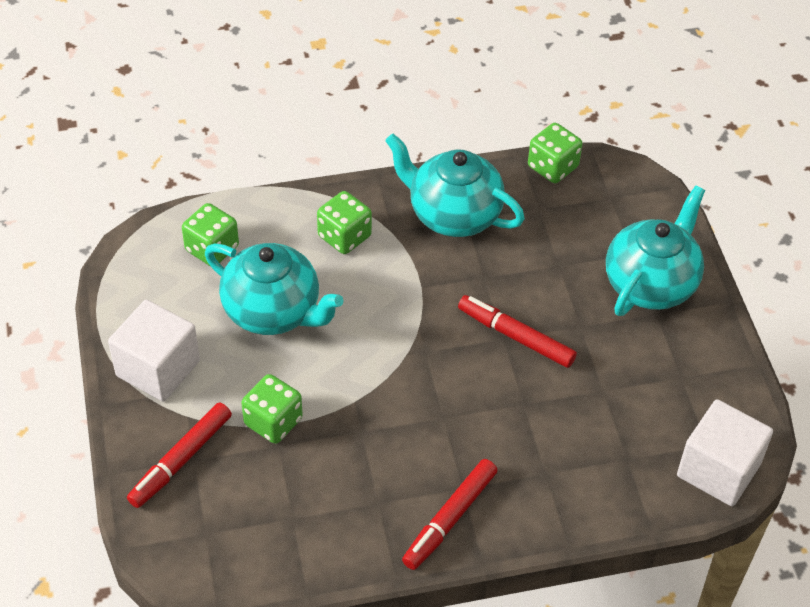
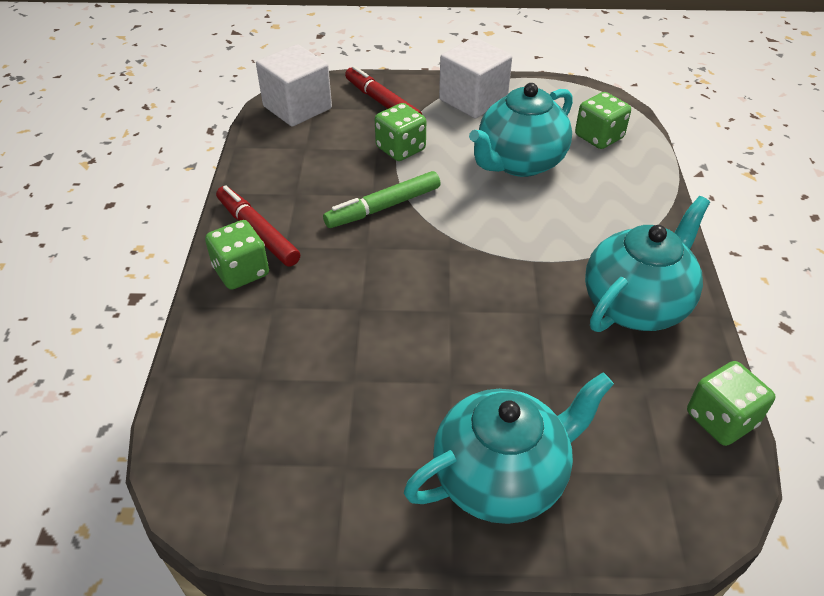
camera: 105 degrees right, 5 degrees down
(344, 236) = (608, 217): green dice -> green dice (241, 272)
(379, 416) = (383, 207): none -> green marker
(515, 337) = (449, 321): red marker -> none
(651, 284) = (501, 477): turquoise teapot -> turquoise teapot turned 75 degrees counterclockwise
(718, 470) = (202, 463): white cube -> white cube (297, 107)

